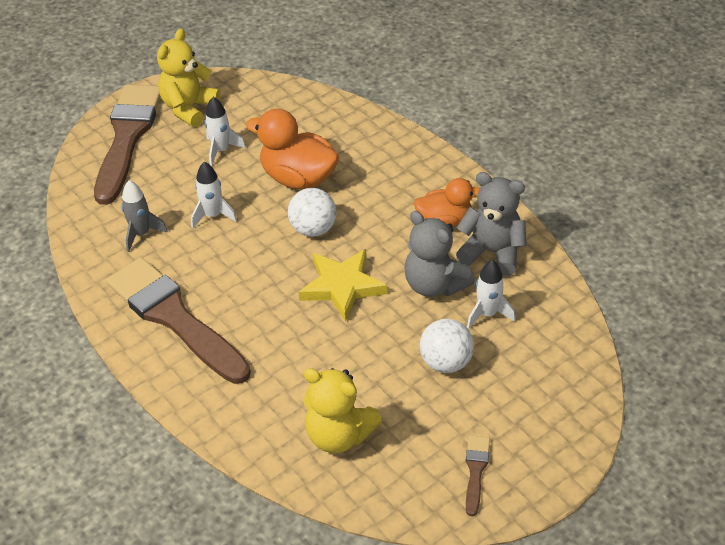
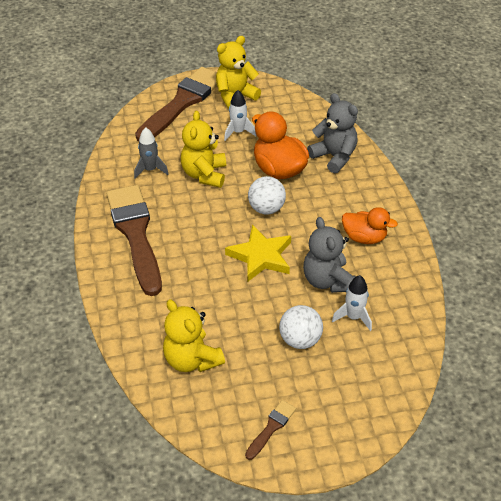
camera: 25 degrees right, 0 degrees up
(213, 215) = (204, 174): white rocket -> yellow teddy bear
(492, 252) = (385, 274): grey teddy bear -> grey teddy bear (334, 157)

